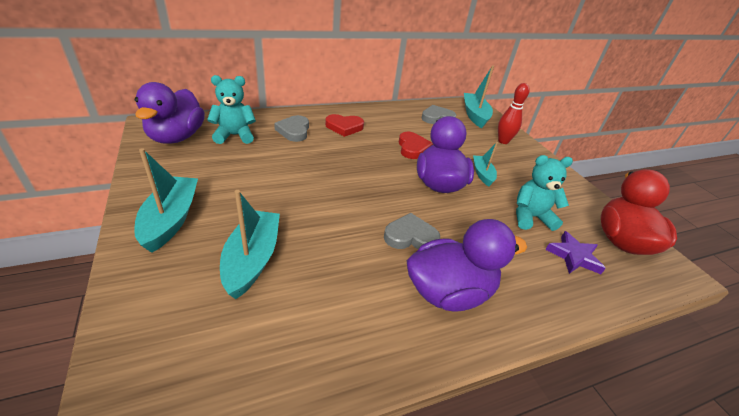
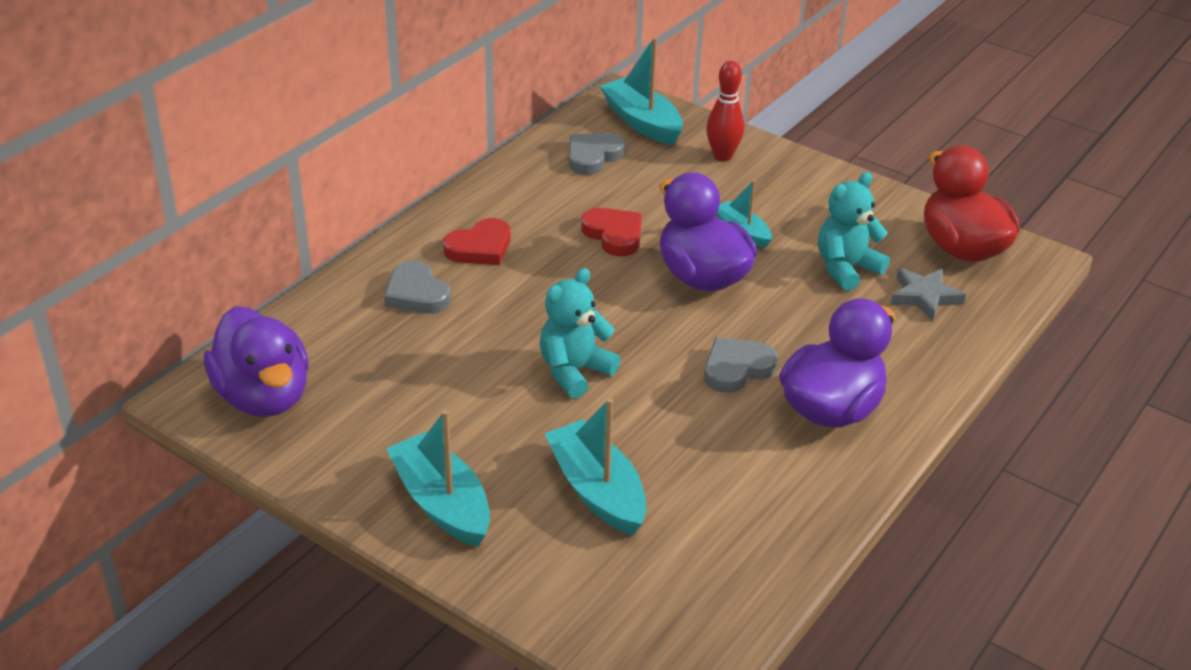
camera: 30 degrees left, 0 degrees up
(234, 135) = (343, 348): turquoise teddy bear -> turquoise teddy bear (574, 371)
(573, 256) = (924, 297): purple star -> grey star

